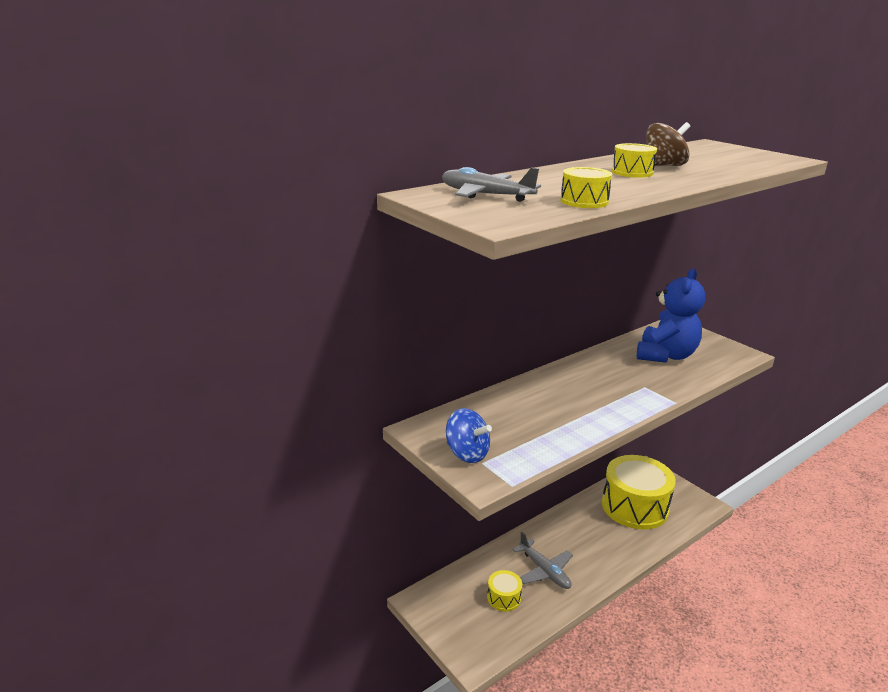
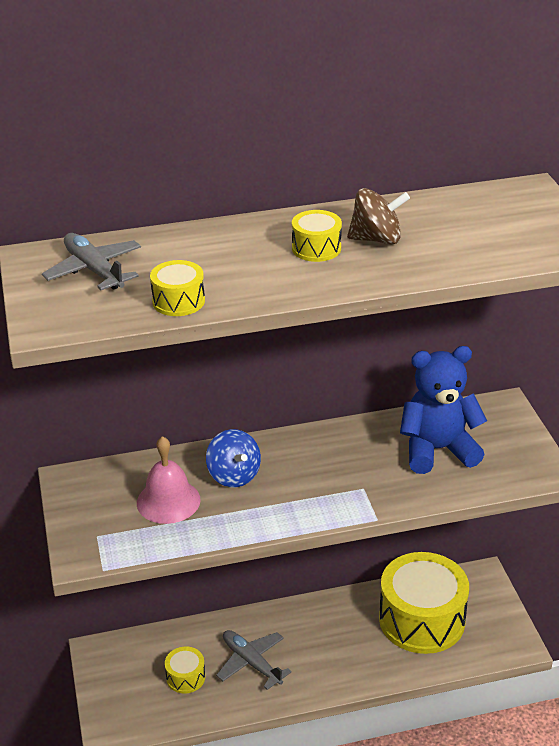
camera: 25 degrees right, 10 degrees up
(467, 453) = (91, 521): blue spinning top -> blue spinning top (234, 475)
(515, 426) = (168, 501): none -> pink bell
(544, 571) = (251, 662): grey plane -> grey plane turned 150 degrees clockwise
(665, 355) = (437, 450): blue teddy bear -> blue teddy bear turned 150 degrees counterclockwise

